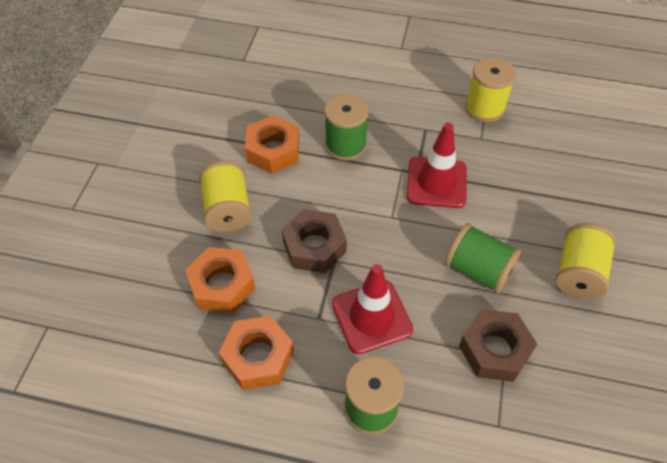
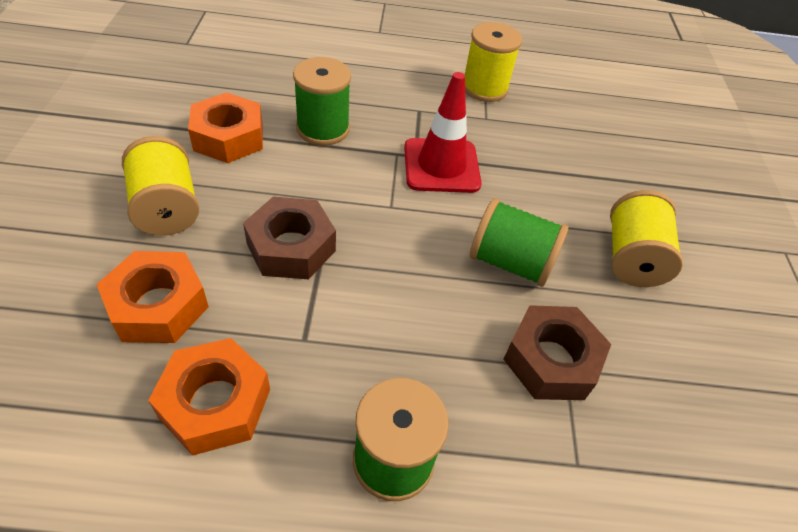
camera: 15 degrees left, 5 degrees down
(371, 317) = (379, 331): red traffic cone -> none

